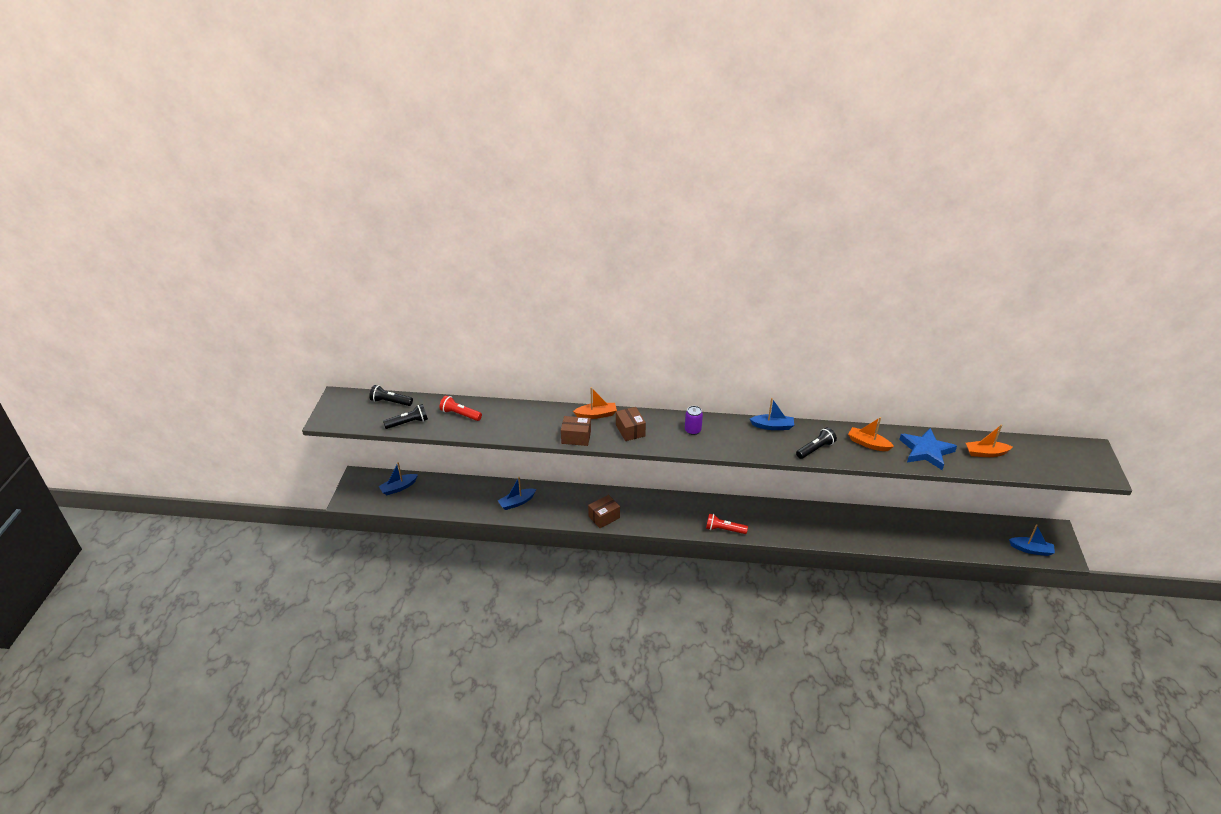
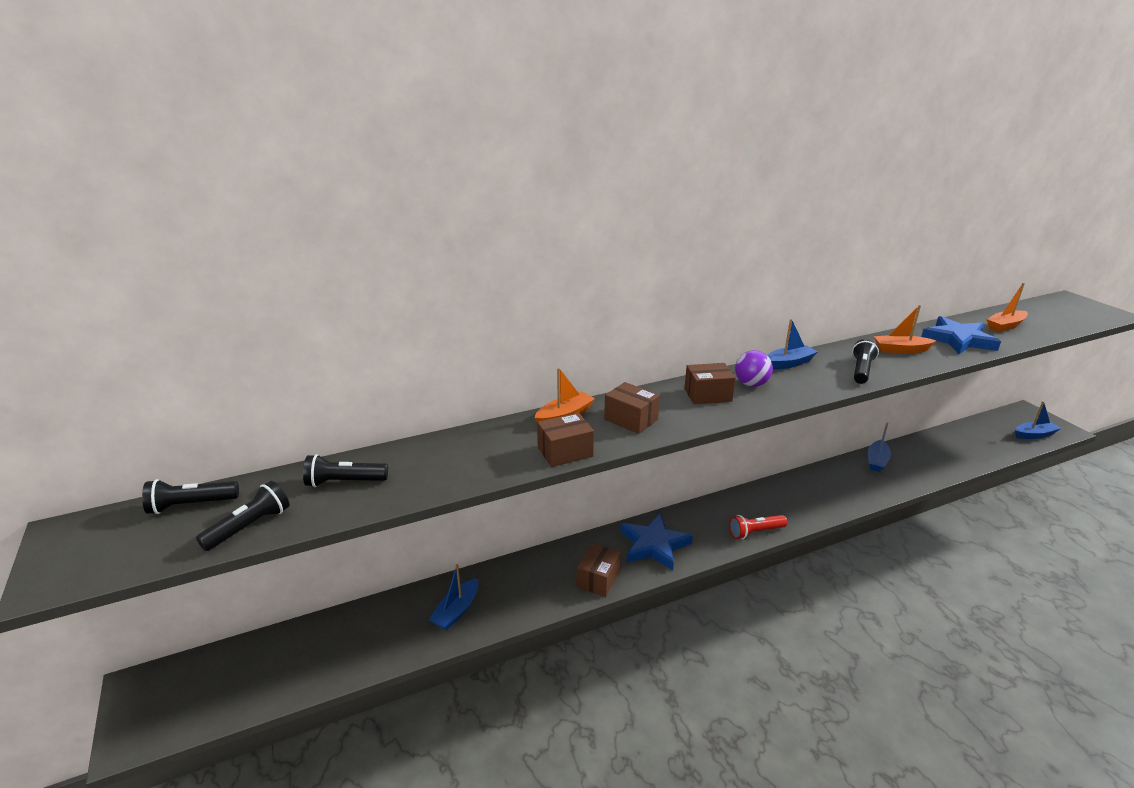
camera: 30 degrees left, 10 degrees down
(398, 488) = (231, 672): blue boat -> blue boat (877, 461)
(460, 414) = (344, 482): red flashlight -> black flashlight
(653, 511) = (654, 545): none -> blue star
(692, 430) = (707, 395): purple can -> brown box
(728, 433) = (751, 384): none -> purple ball

